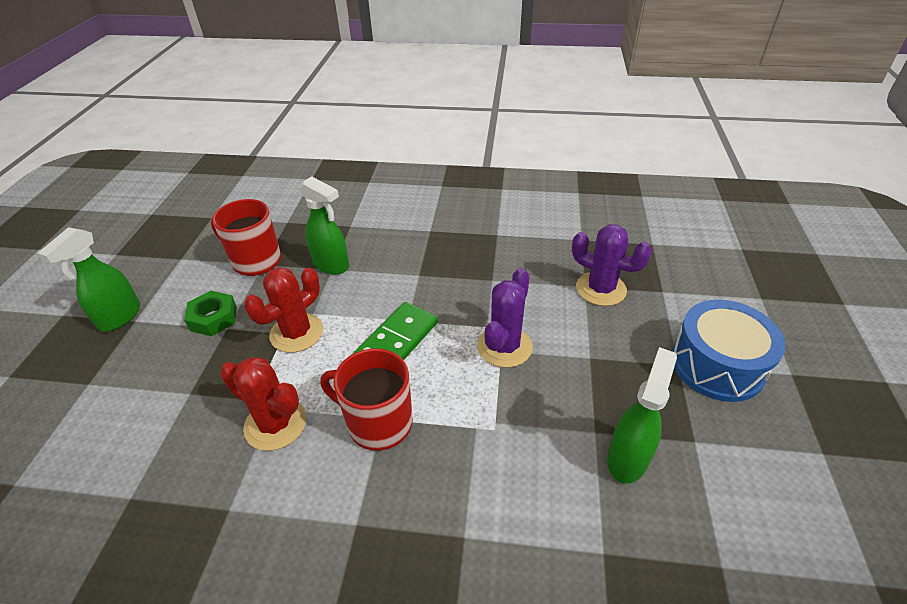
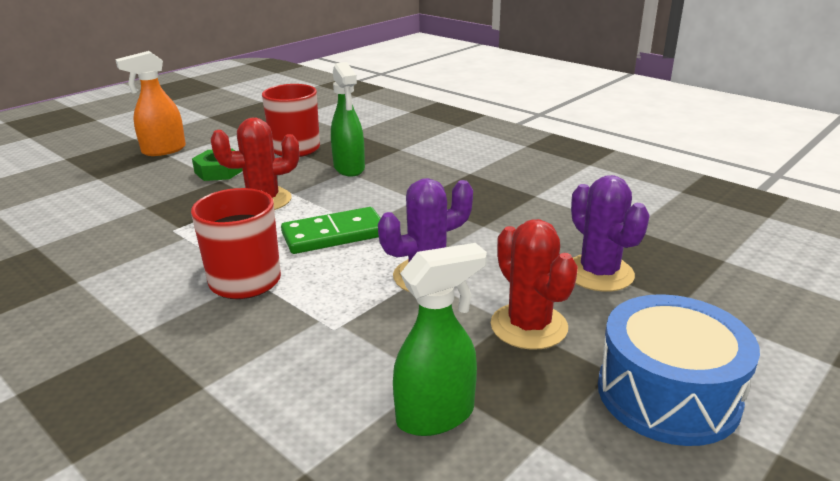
camera: 35 degrees right, 15 degrees down
(119, 317) = (163, 150): green spray bottle -> orange spray bottle
(275, 424) = (173, 247): red cactus -> red cactus (529, 326)

